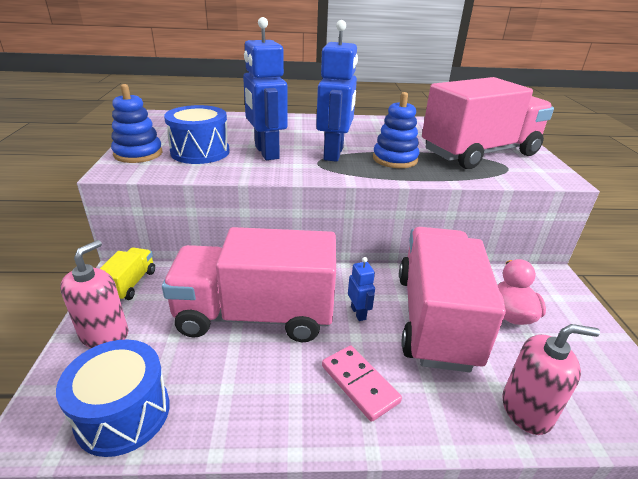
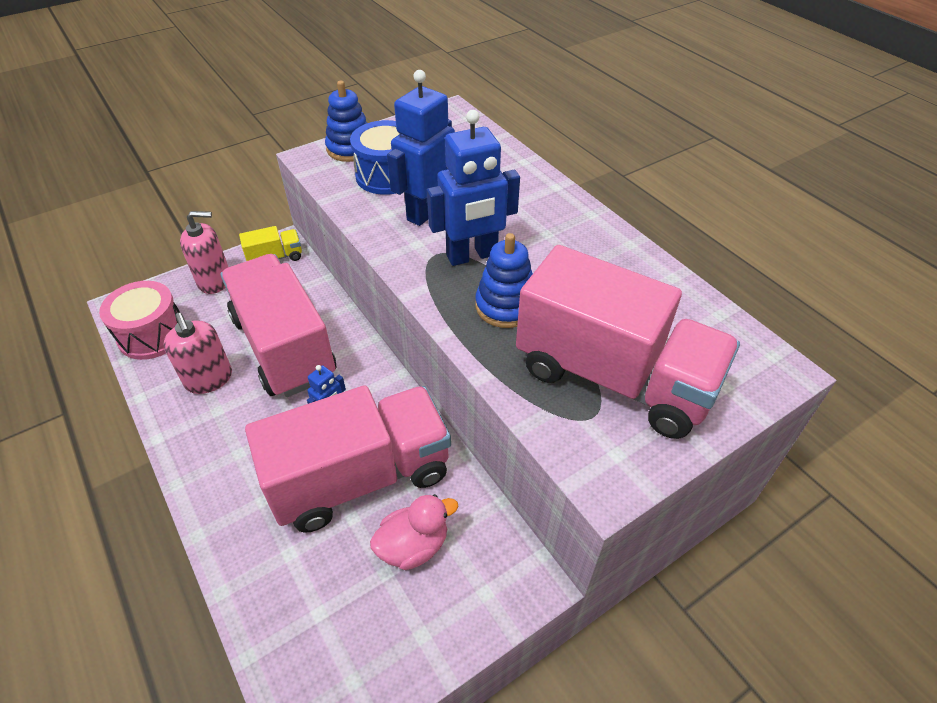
camera: 60 degrees right, 15 degrees up
(123, 414) = (152, 334): blue drum -> pink drum
(359, 384) = (240, 449): pink domino -> none
(526, 410) = (269, 586): pink soap dispenser -> pink soap dispenser (209, 379)

